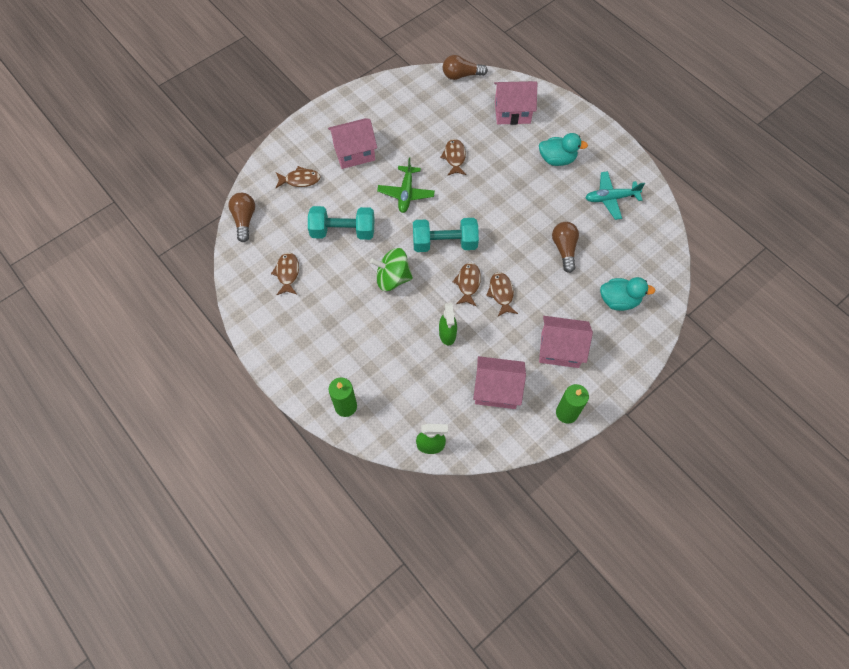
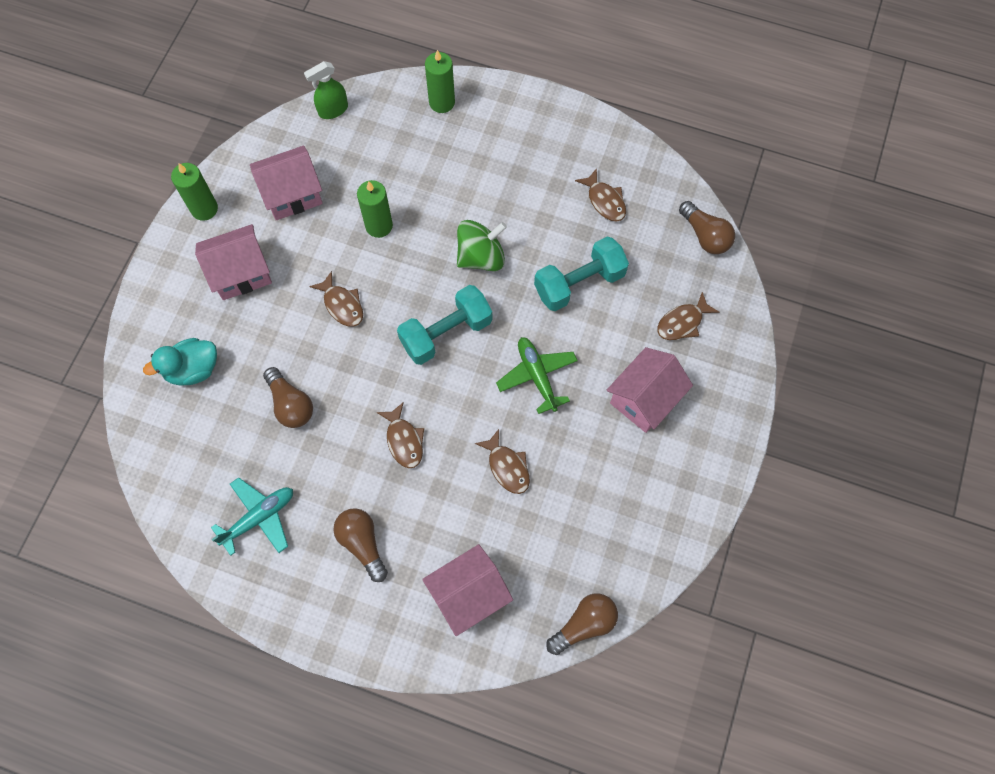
camera: 150 degrees right, 5 degrees up
(447, 334) = (379, 226): green spray bottle -> green candle
(468, 283) = (388, 296): brown fish -> brown fish (404, 440)
(557, 159) = (362, 543): turquoise duck -> brown light bulb

